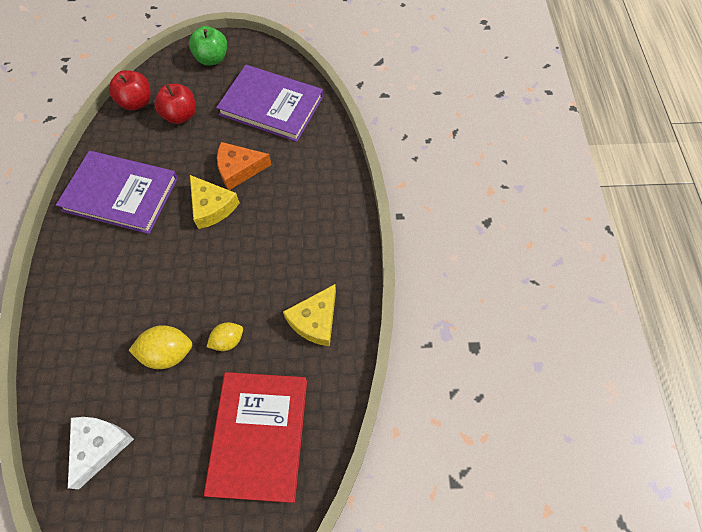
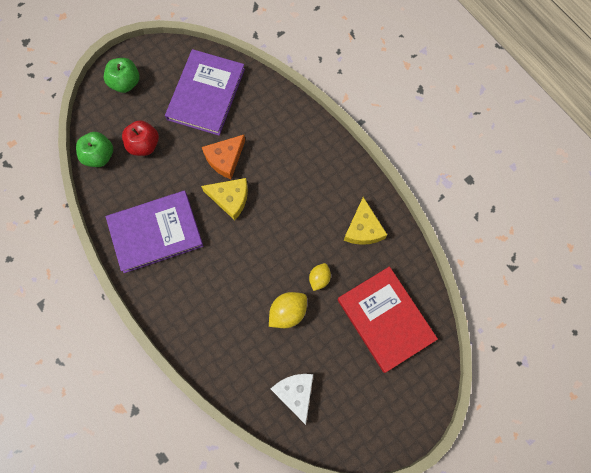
camera: 35 degrees left, 10 degrees up
(137, 102) = (99, 156): red apple -> green apple
(271, 106) = (206, 94): purple book -> purple book turned 60 degrees counterclockwise

